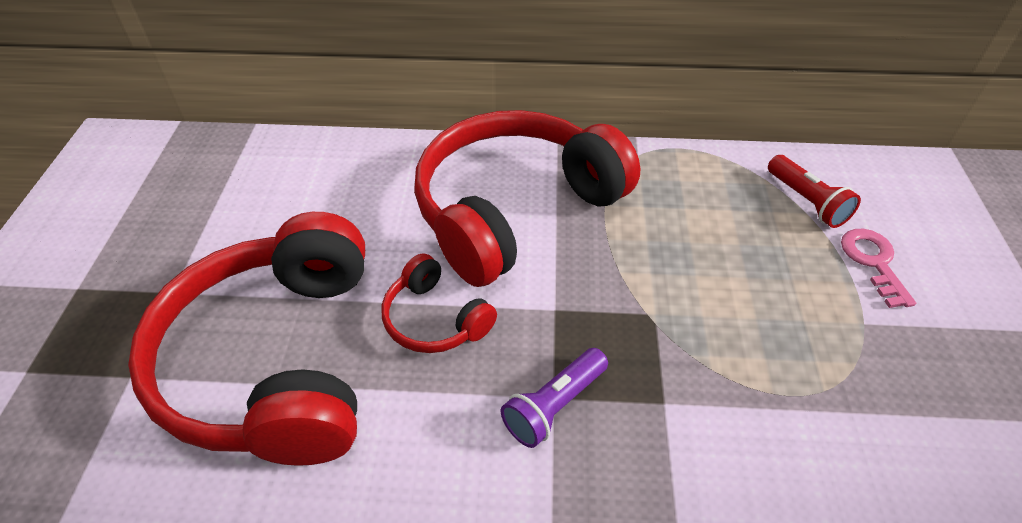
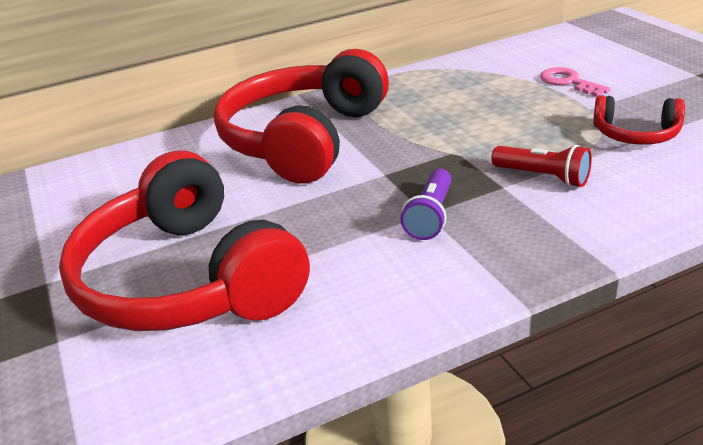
camera: 25 degrees left, 15 degrees down
(435, 319) = (298, 211): red headphones -> red headphones (636, 134)
(807, 202) = (503, 70): red flashlight -> red flashlight (543, 177)

